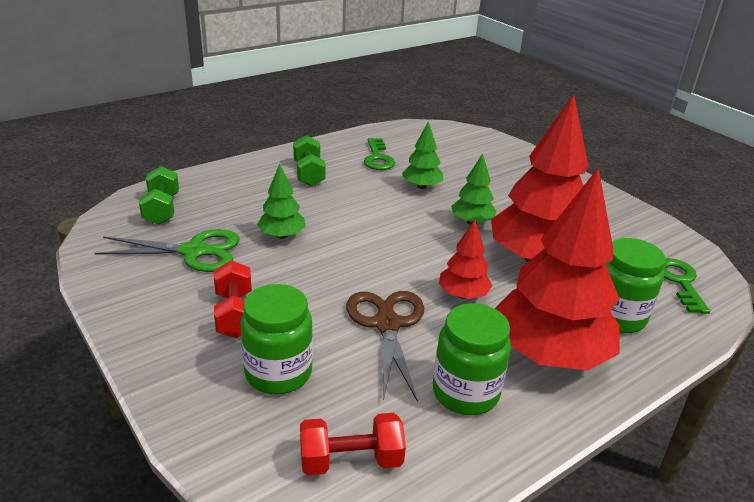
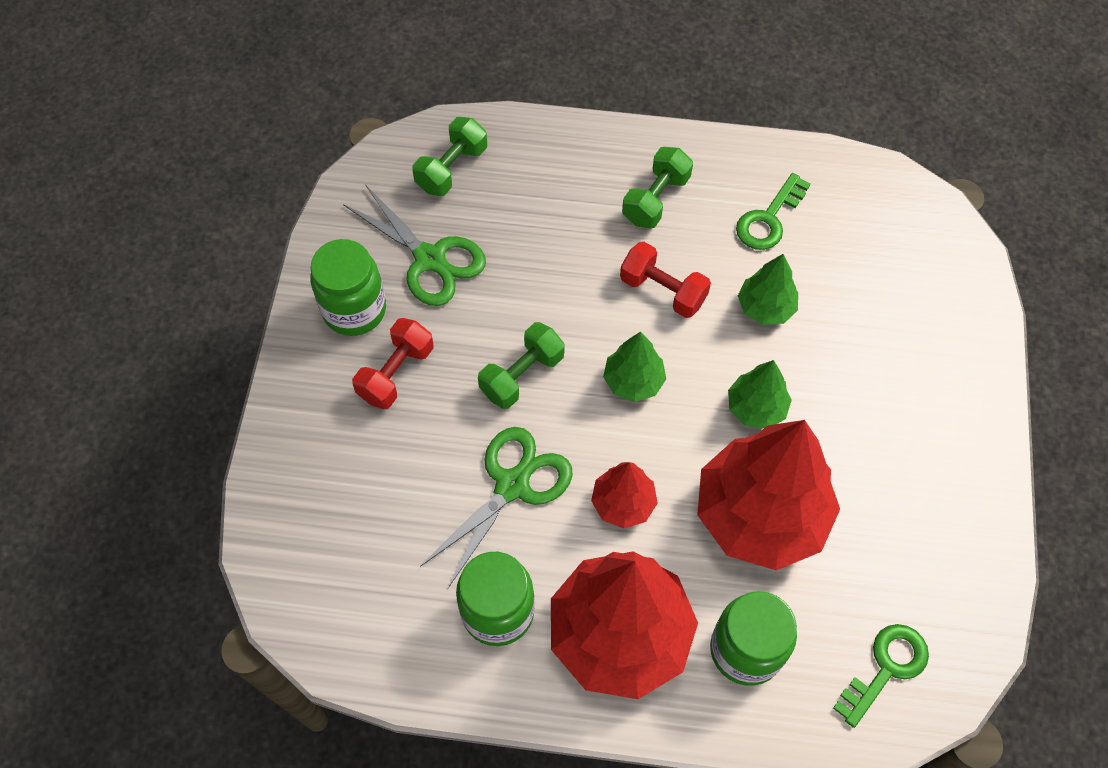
camera: 45 degrees right, 30 degrees up
(278, 373) = (372, 470): green jar -> green jar (354, 310)
(282, 235) = (531, 290): green tree -> green tree (633, 381)
(325, 272) = (522, 375): none -> green dumbbell
(351, 460) = (347, 598): red dumbbell -> red dumbbell (663, 291)
(387, 324) = (512, 485): brown scissors -> green scissors

